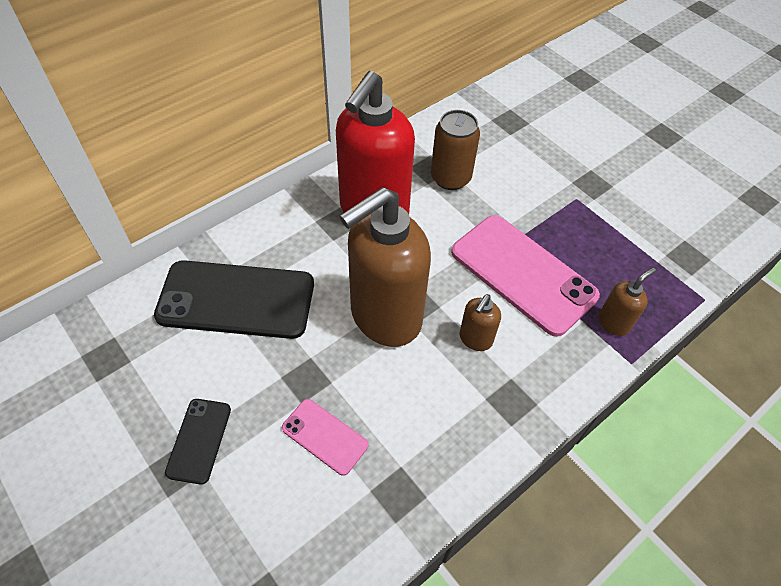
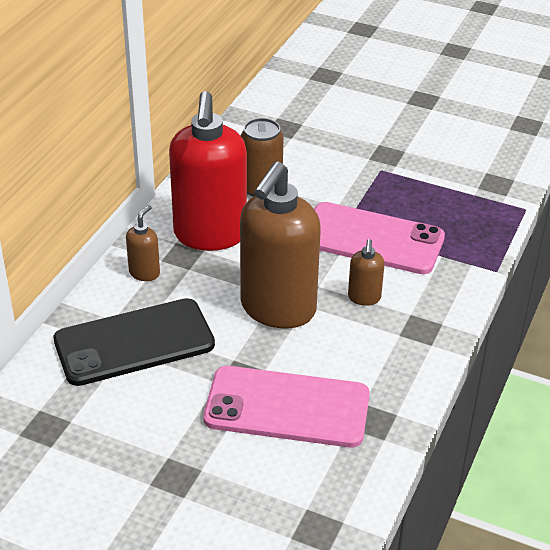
camera: 25 degrees left, 15 degrees down
(199, 440) = (181, 450): black phone -> none
(325, 436) = (287, 407): pink phone -> pink phone, size x2.02
(613, 323) = (466, 248): brown soap dispenser -> brown soap dispenser (144, 273)

